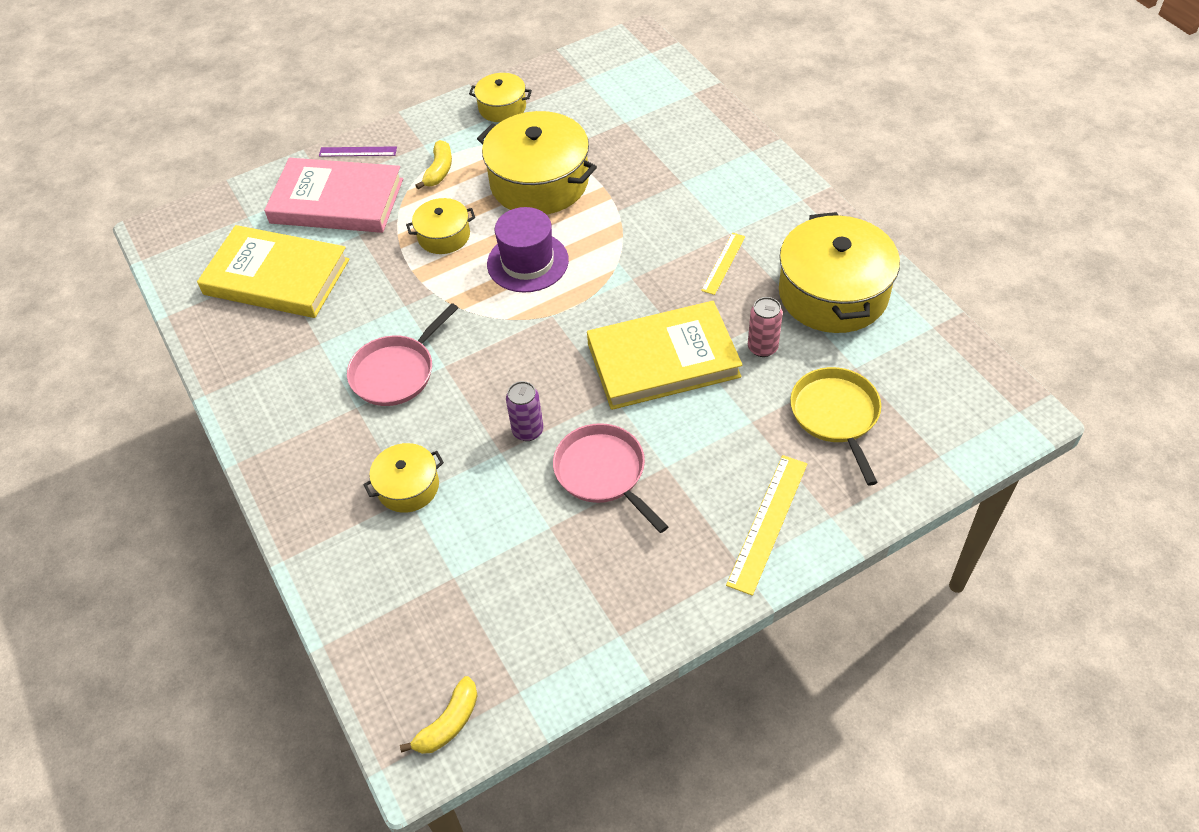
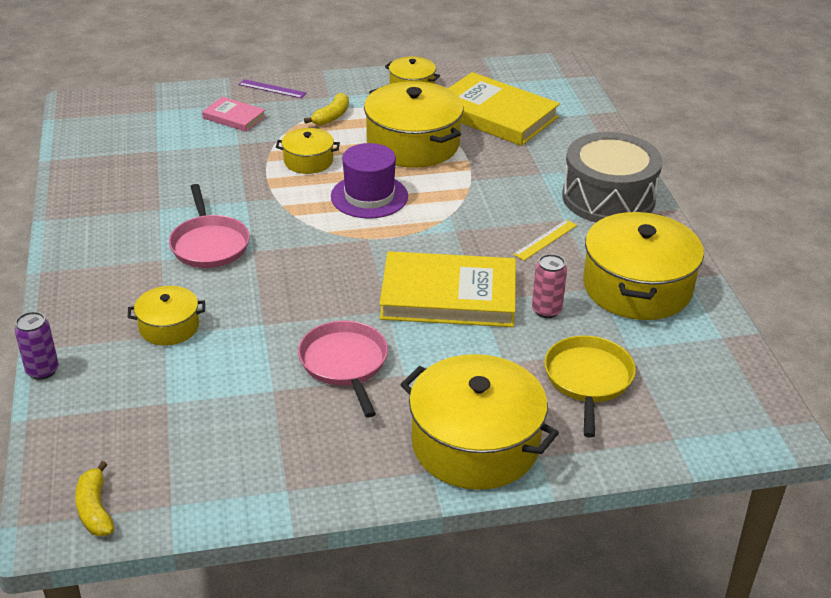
camera: 15 degrees right, 15 degrees down
(276, 277) = (153, 156): yellow book -> yellow book (495, 115)
(337, 201) = (234, 117): pink book -> pink book, size x0.49
(396, 372) = (209, 244): pink pan -> pink pan turned 75 degrees counterclockwise
(448, 723) = (95, 509): yellow banana -> yellow banana turned 105 degrees clockwise
(528, 431) = (296, 315): purple can -> purple can (42, 370)
(759, 193) = (608, 198): none -> grey drum
(767, 523) = (475, 444): yellow ruler -> yellow pot

